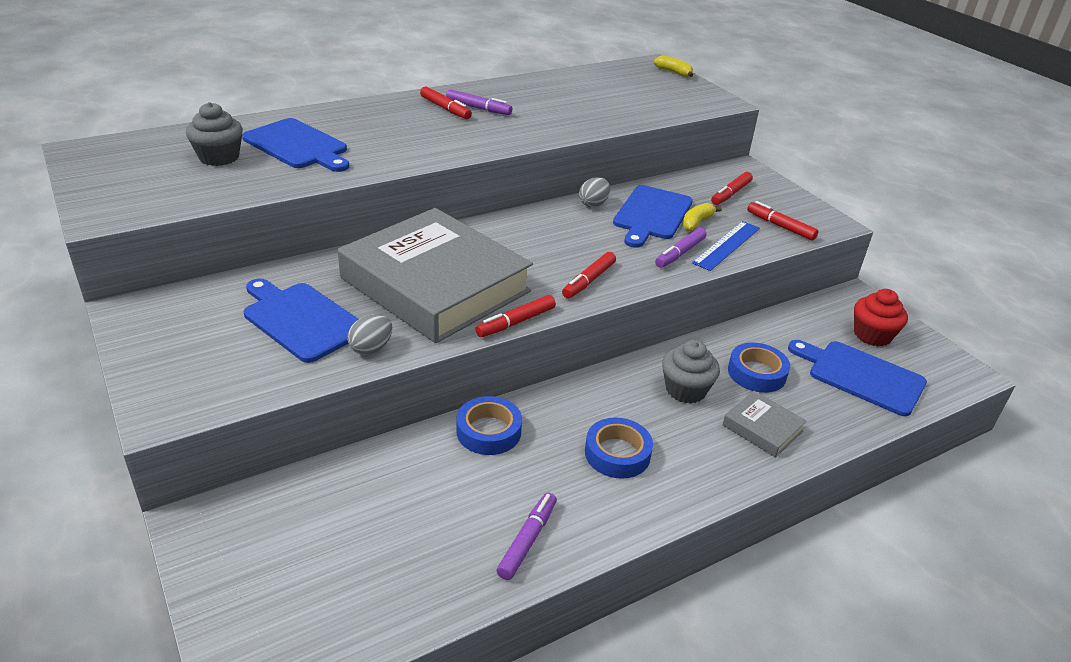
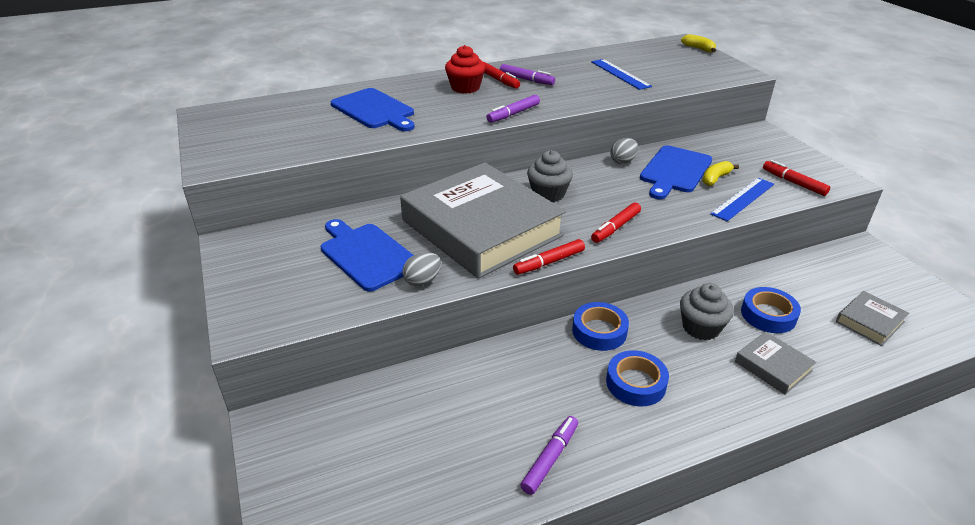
camera: 10 degrees right, 0 degrees up
(219, 157) = (310, 119): grey cupcake -> grey cupcake (548, 194)
(488, 431) = (521, 357): blue tape -> blue tape (599, 331)
(586, 102) = (620, 74): none -> blue ruler
(680, 253) = (699, 205): purple marker -> purple marker (513, 114)
(730, 193) = (747, 153): red marker -> none
(861, 376) = (870, 322): blue cutting board -> grey book
(872, 335) = (880, 284): red cupcake -> red cupcake (465, 88)

